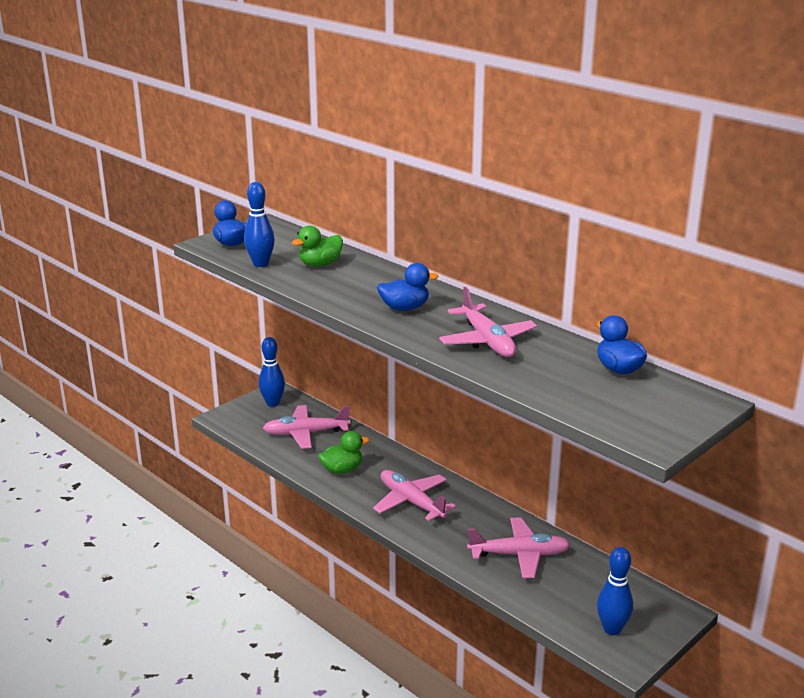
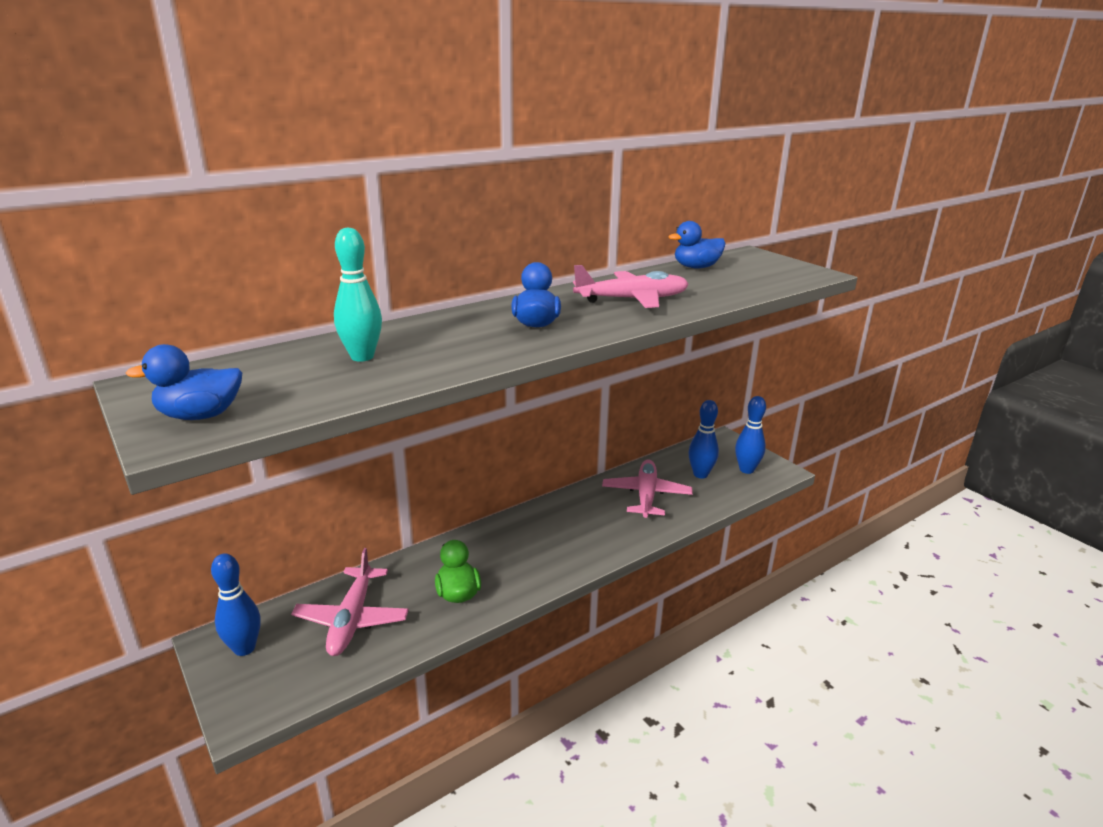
camera: 80 degrees left, 0 degrees up
(260, 264) = (320, 395): blue bowling pin -> blue bowling pin (700, 474)
(320, 264) = (362, 357): green duck -> turquoise bowling pin
(411, 502) = (544, 547): pink plane -> none

